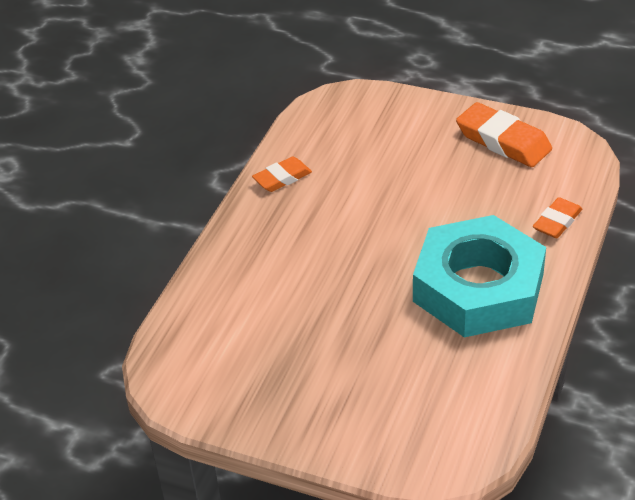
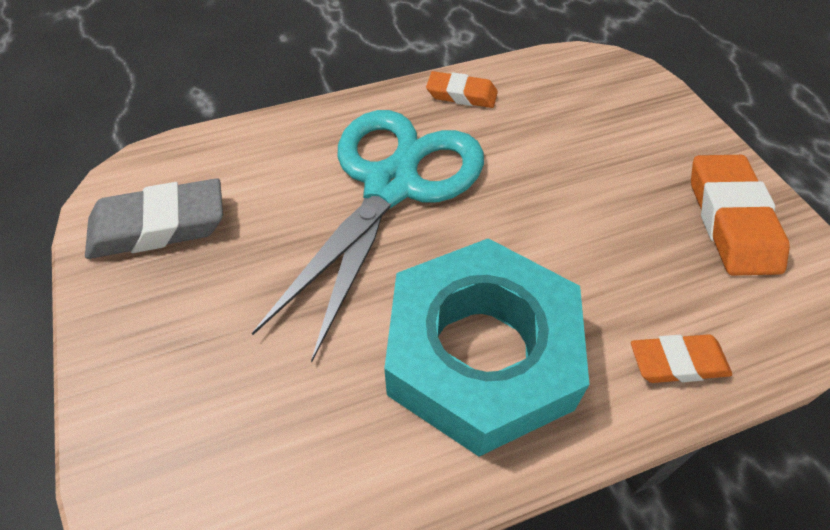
camera: 45 degrees right, 10 degrees up
(231, 377) = (159, 226): none -> grey eraser
(322, 255) = (391, 186): none -> turquoise scissors

